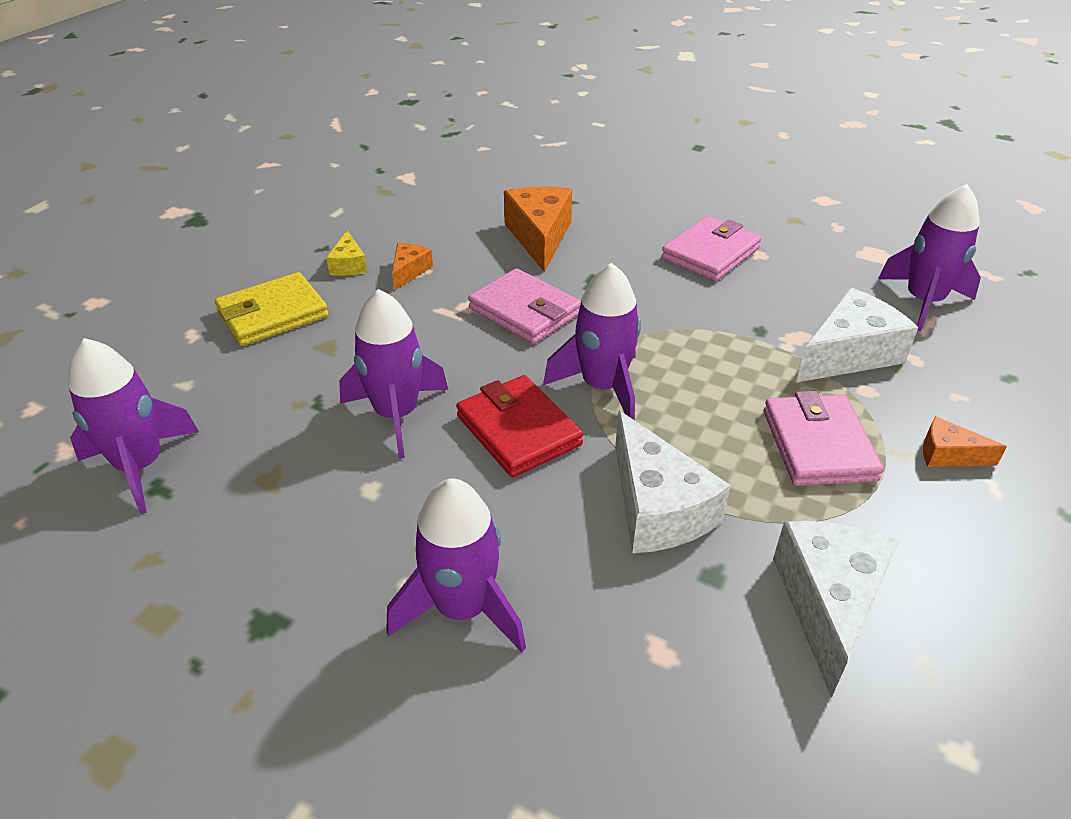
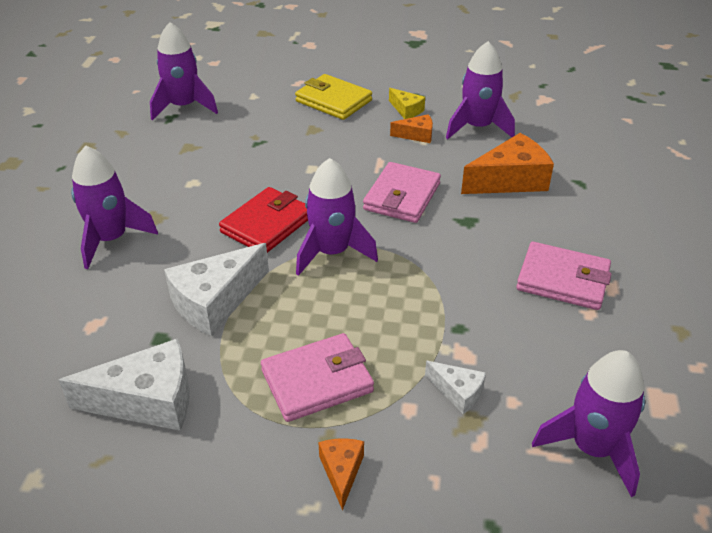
camera: 70 degrees right, 0 degrees up
(349, 265) = (406, 110): yellow cheese -> yellow cheese turned 105 degrees counterclockwise
(397, 415) = (260, 173): purple rocket -> purple rocket (477, 127)
(849, 354) = (458, 392): white cheese -> white cheese, size x0.52

